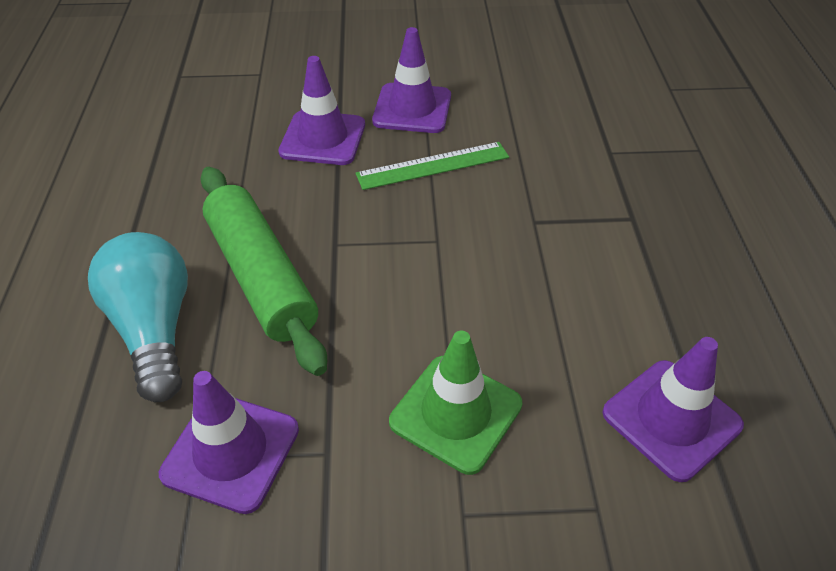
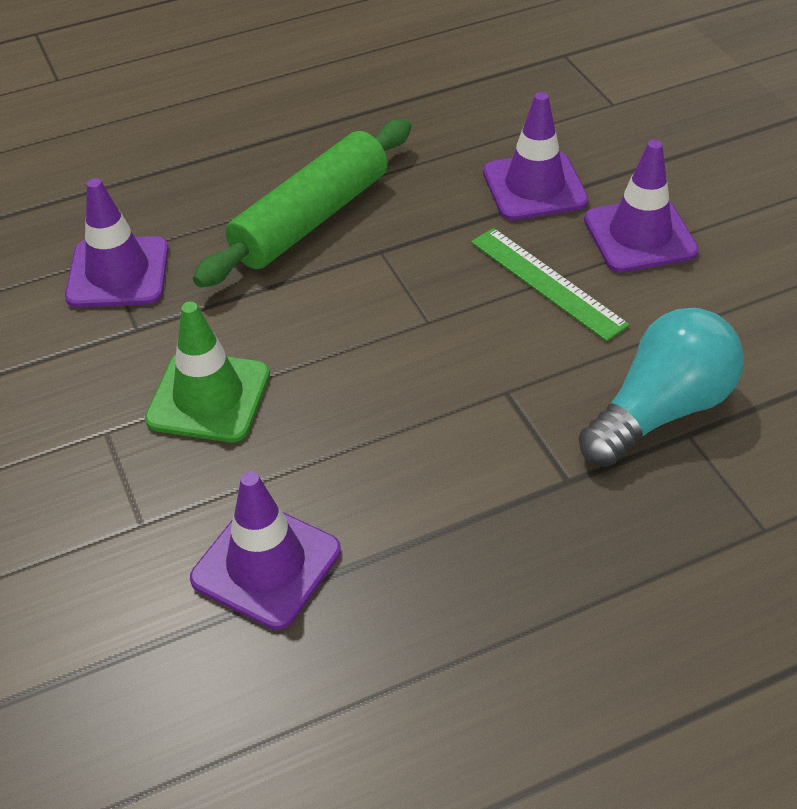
camera: 70 degrees right, 0 degrees up
(154, 329) = (220, 182): turquoise light bulb -> turquoise light bulb (660, 410)

